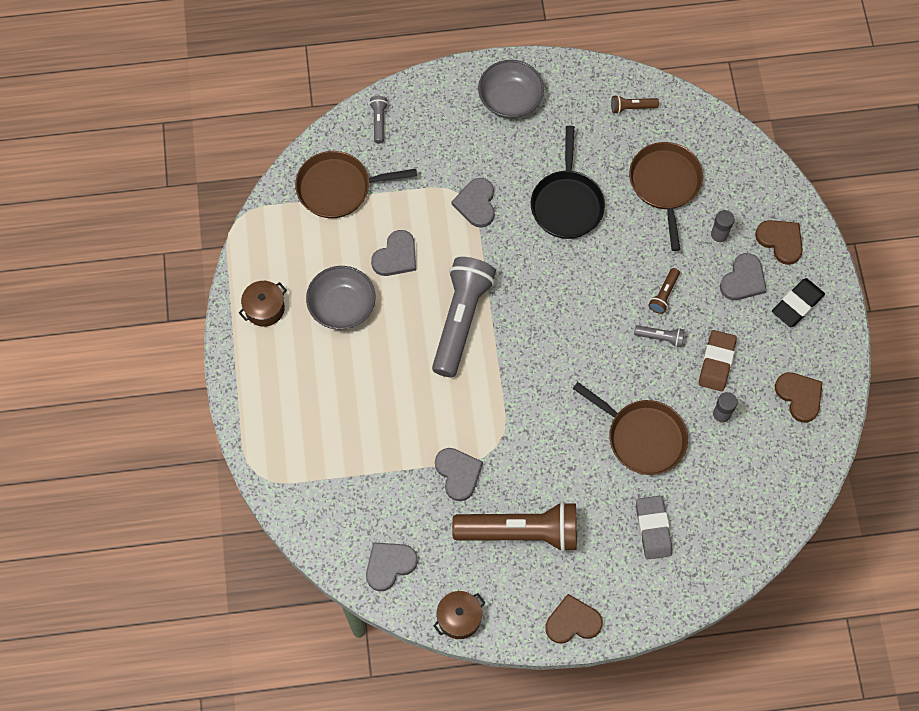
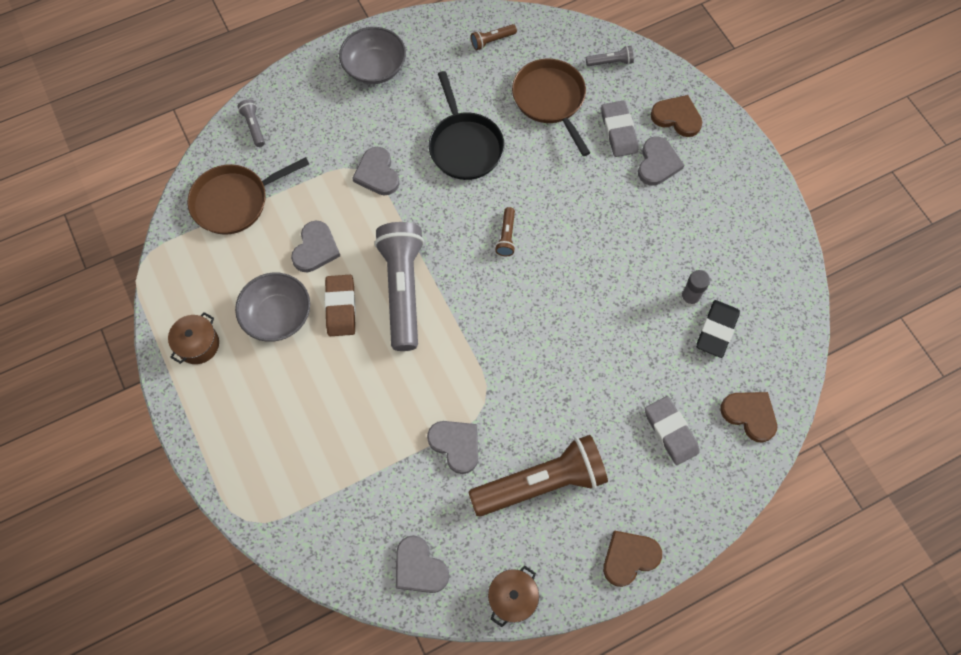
camera: 20 degrees left, 0 degrees up
(389, 565) = (419, 567): grey heart -> grey heart turned 75 degrees counterclockwise
(642, 437) = (624, 344): brown pan -> none
(660, 337) = (602, 242): grey flashlight -> grey flashlight (610, 62)
(664, 294) = (589, 201): brown flashlight -> brown flashlight (506, 236)
(716, 362) = (664, 248): brown eraser -> brown eraser (341, 307)
(718, 237) = (618, 131): grey glue stick -> grey eraser
(797, 304) = (716, 170): black eraser -> black eraser (716, 330)
(799, 396) = (755, 254): brown heart -> brown heart (750, 415)

